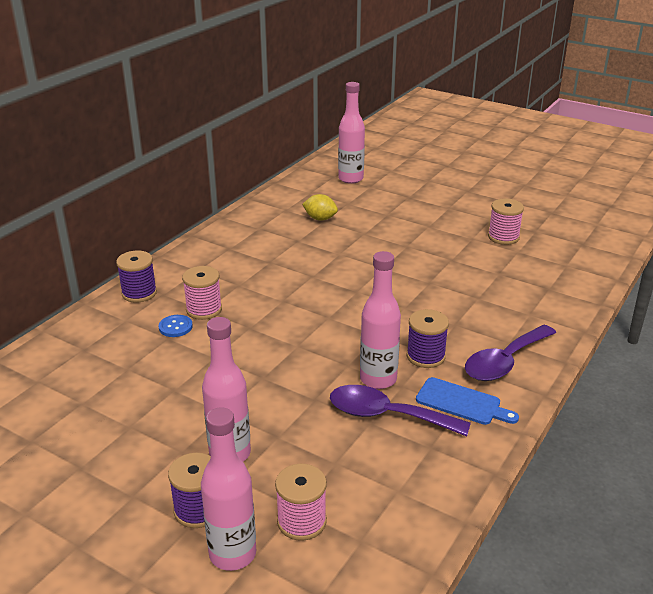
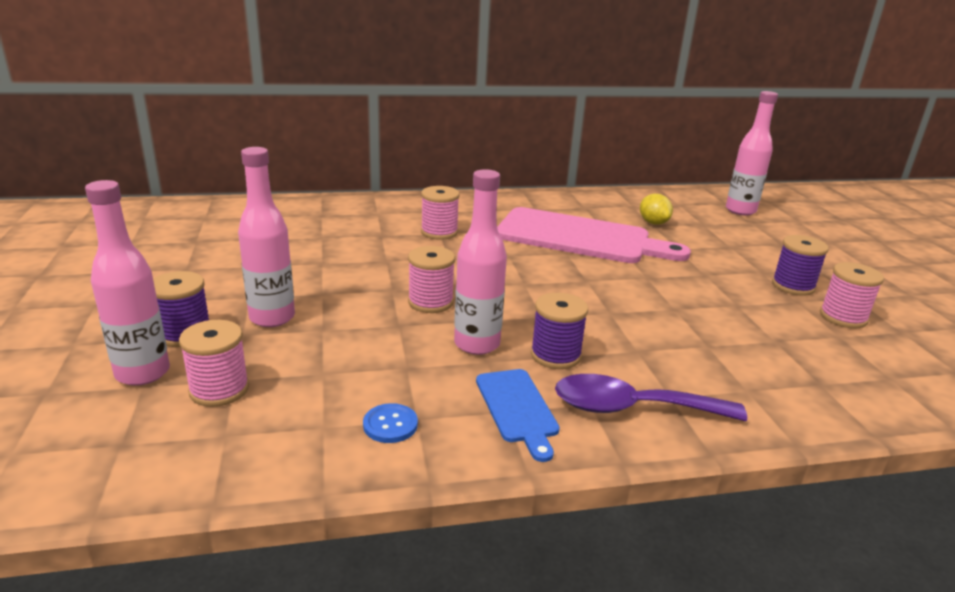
camera: 45 degrees right, 5 degrees down
(139, 293) = (417, 204): purple spool -> purple spool (793, 286)
(175, 327) = (399, 232): blue button -> blue button (390, 425)
(299, 258) = (580, 238): none -> pink cutting board
(302, 369) = (430, 302): none -> pink spool
(387, 415) = (430, 371): purple spoon -> none

